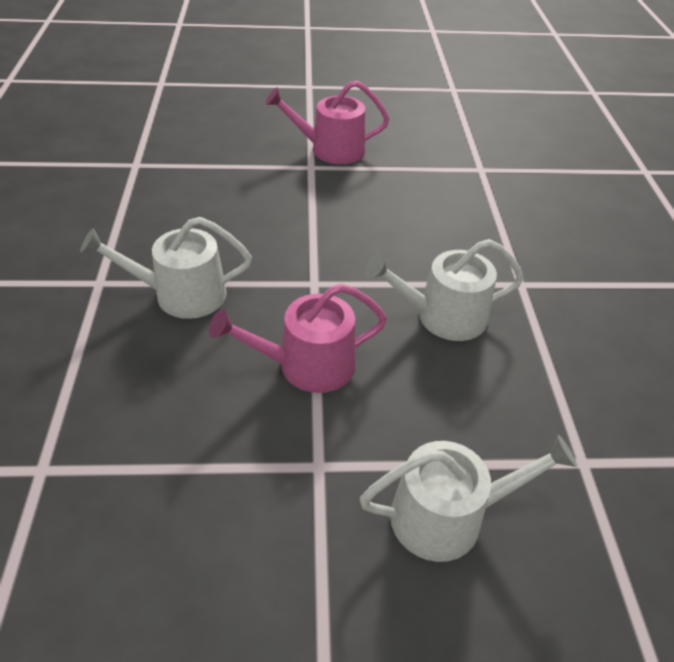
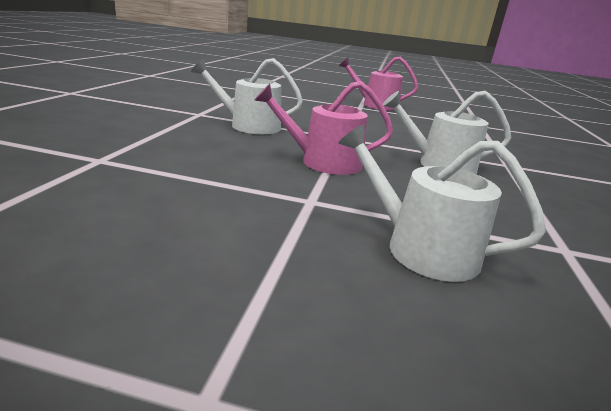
camera: 15 degrees right, 20 degrees down
(448, 516) = (421, 248): white watering can -> white watering can turned 150 degrees counterclockwise

